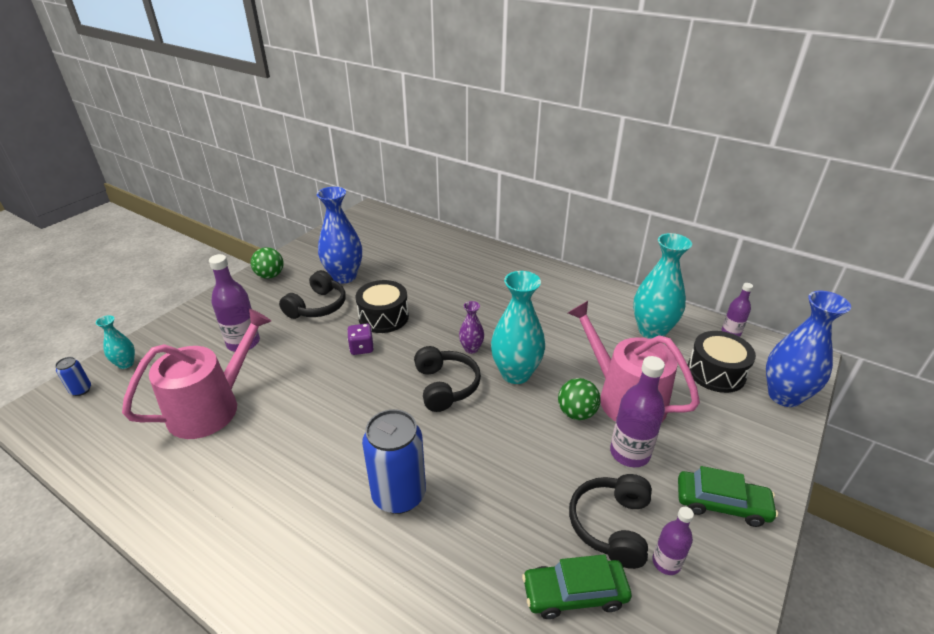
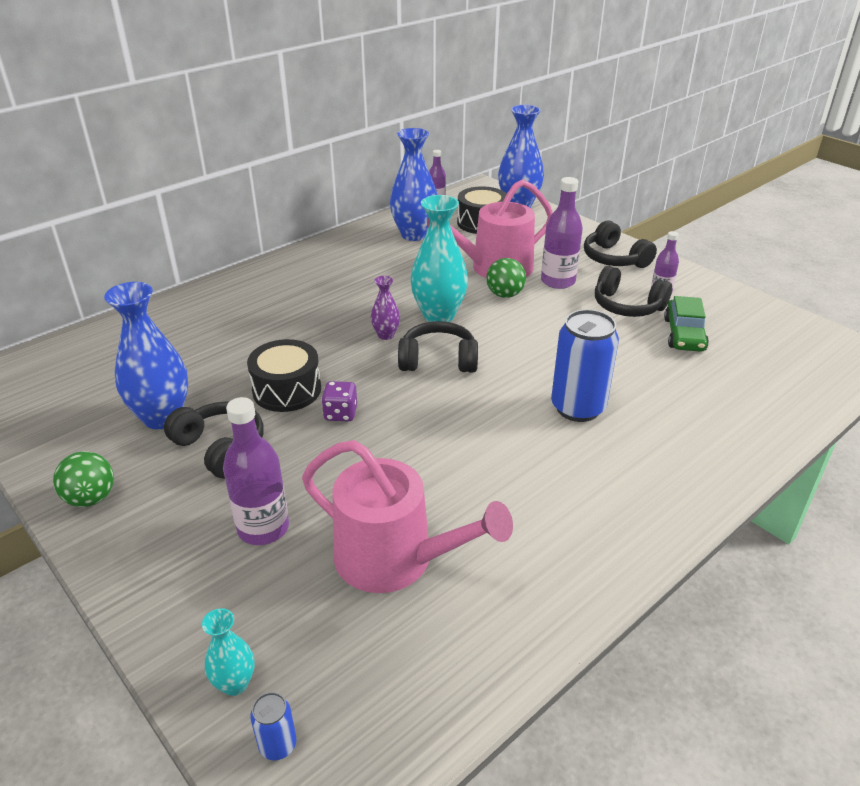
camera: 75 degrees left, 0 degrees up
(211, 407) = (394, 559): pink watering can -> pink watering can turned 150 degrees clockwise
(652, 331) = (414, 234): turquoise vase -> blue vase
(721, 504) = (614, 258): green car -> black headphones

